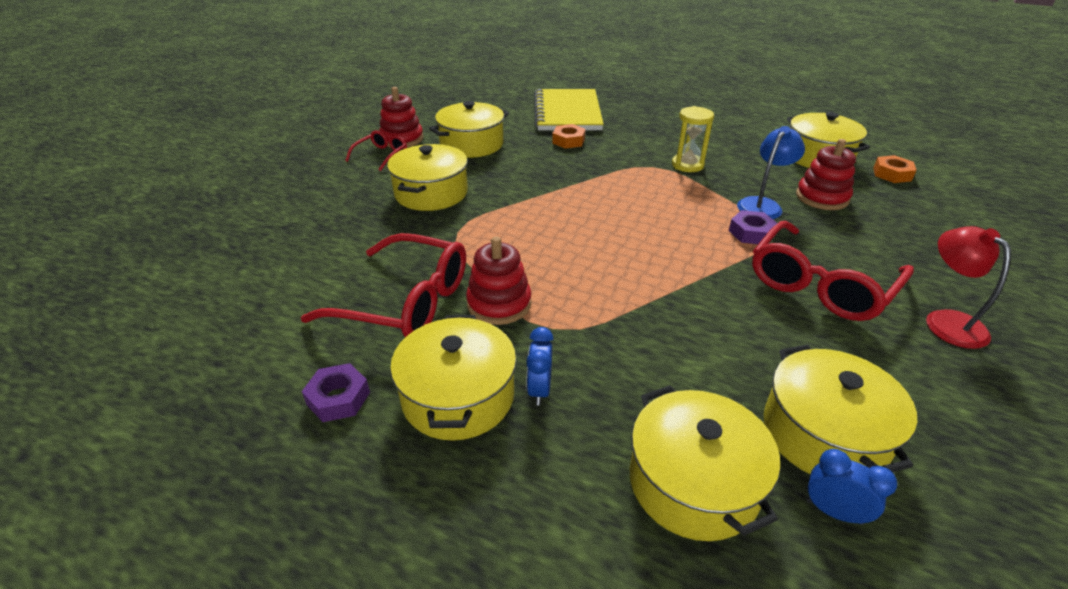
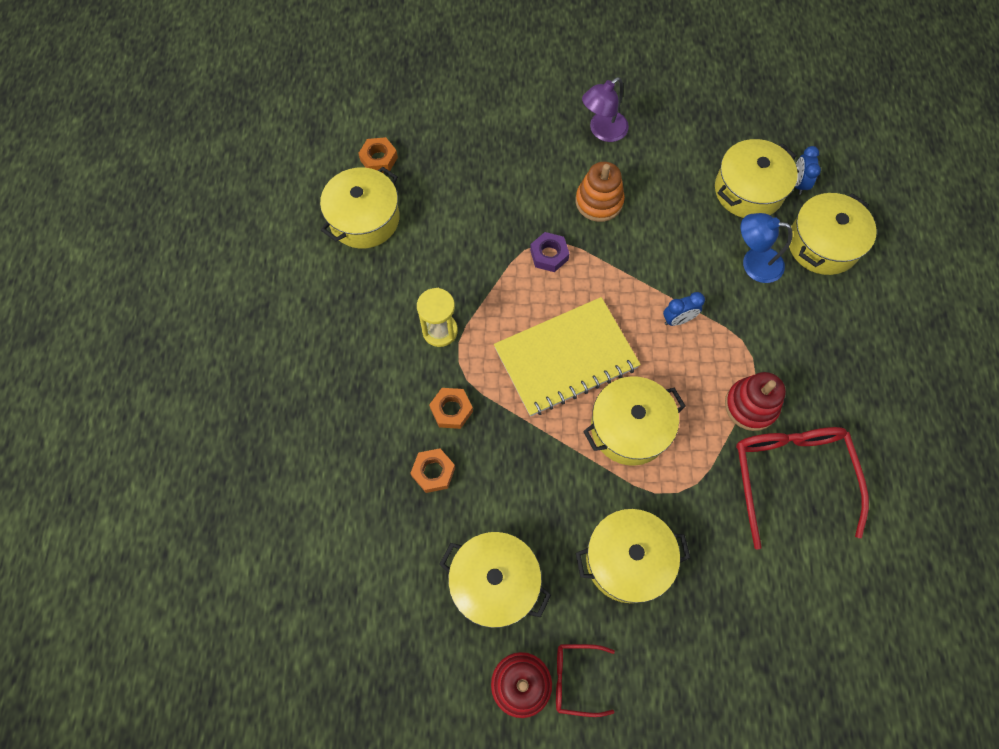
camera: 115 degrees left, 30 degrees up
(338, 398) = (898, 458): purple nut -> none
(458, 396) = (848, 386): yellow pot -> yellow pot (629, 428)
(539, 389) = (812, 342): blue clock -> blue clock (678, 320)
(567, 112) = (345, 509): yellow notebook -> yellow notebook (566, 358)
(612, 156) = (451, 410): none -> orange nut
(762, 205) = (493, 253): blue lamp -> blue lamp (753, 263)
(820, 284) = (599, 201): red glasses -> orange stacking toy
(822, 197) = (456, 210): red stacking toy -> none
(946, 321) = (602, 131): red lamp -> purple lamp

